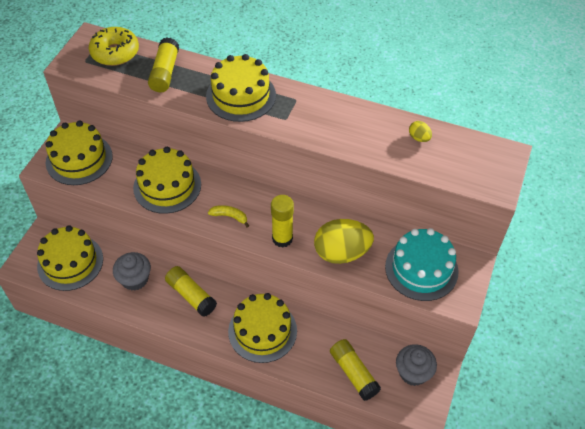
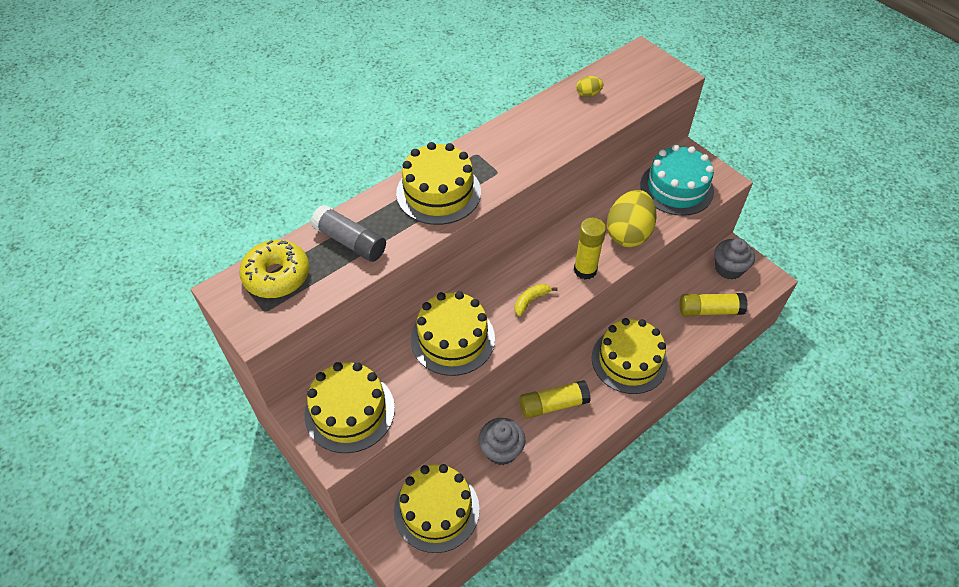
camera: 60 degrees left, 0 degrees up
(165, 72) = (350, 242): yellow glue stick -> grey glue stick

